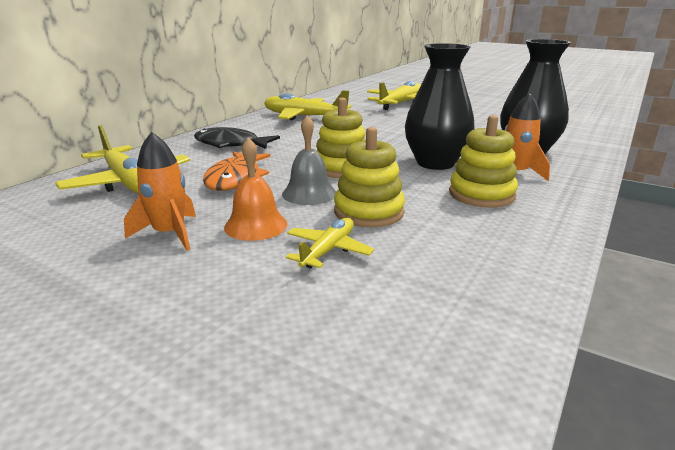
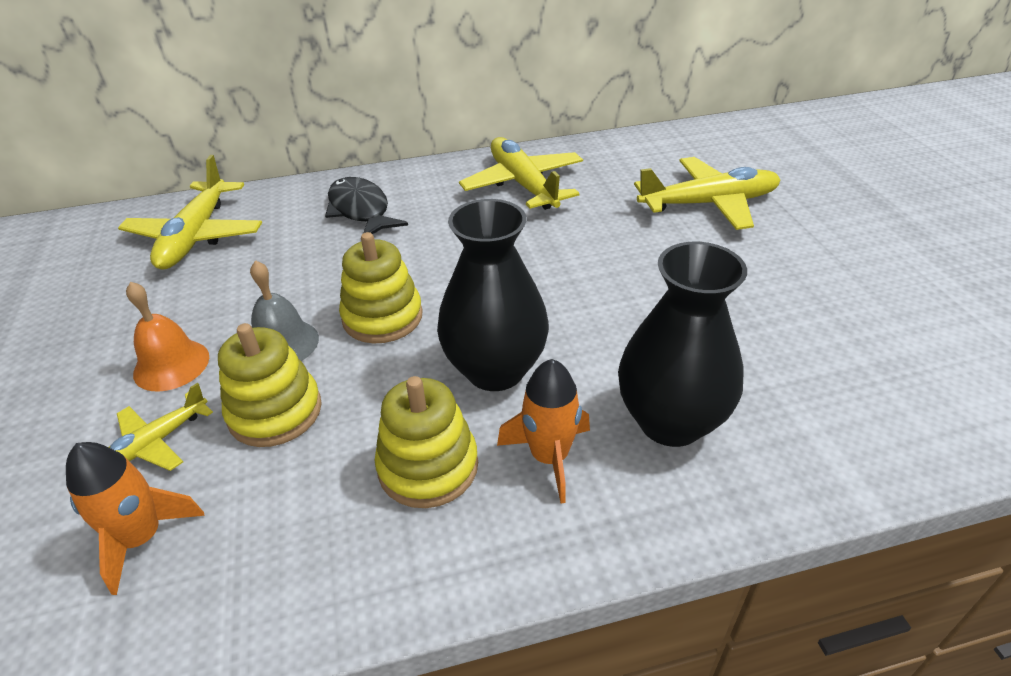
camera: 45 degrees right, 15 degrees up
(170, 234) = (111, 334): orange rocket -> orange rocket (142, 538)
(235, 178) = (270, 278): orange fish -> none
(328, 250) = (155, 443): yellow plane -> yellow plane turned 150 degrees clockwise

